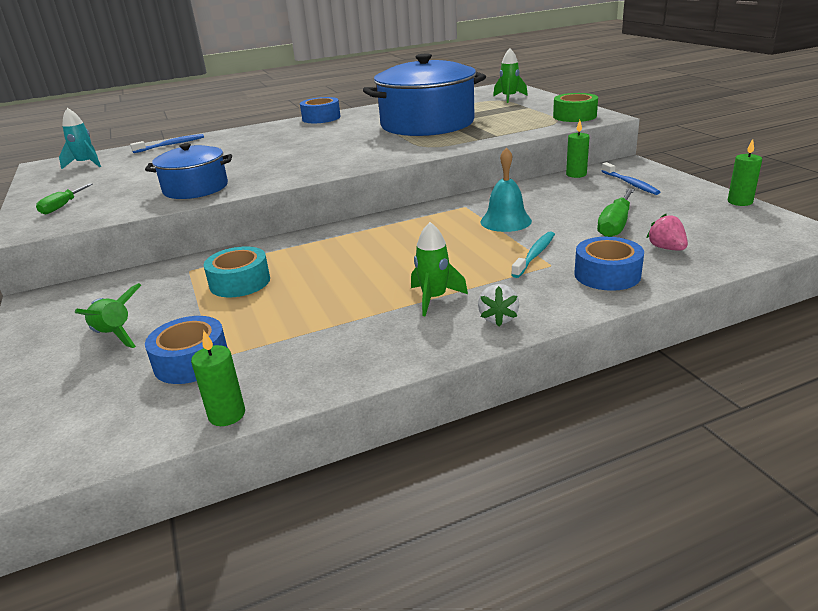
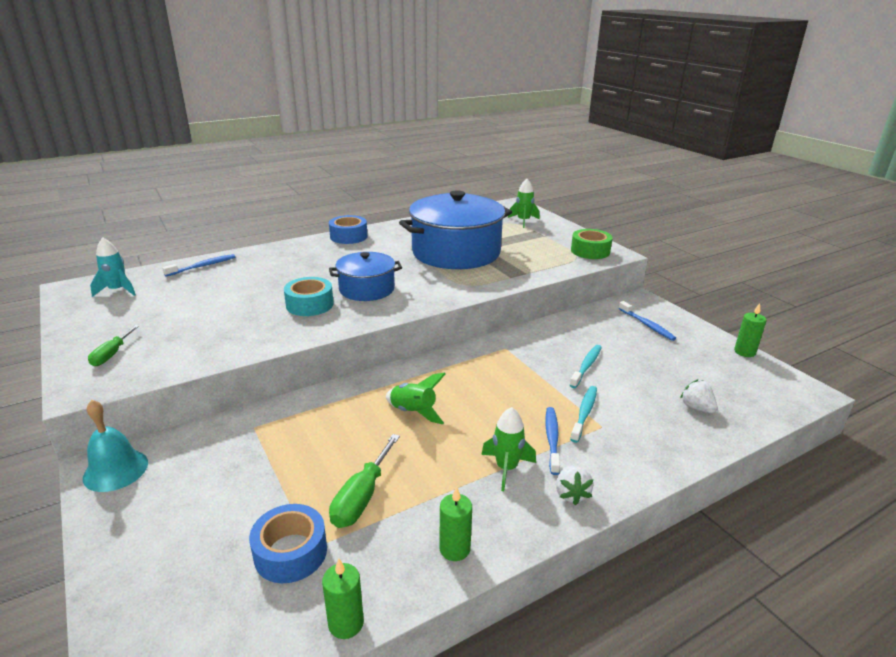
camera: 10 degrees left, 0 degrees up
(114, 335) = (199, 517): green rocket -> green rocket (413, 412)
(195, 188) = (249, 333): blue pot -> blue pot (367, 289)
(240, 282) = (311, 444): turquoise tape -> turquoise tape (309, 304)
(491, 275) = (552, 439): none -> blue toothbrush
(505, 221) = (547, 369): turquoise bell -> turquoise bell (116, 470)
(550, 218) = (586, 366): none -> turquoise toothbrush
(576, 174) = (596, 311): green candle -> green candle (454, 549)
(607, 274) = (653, 439): blue tape -> none
(615, 225) = (646, 377): green screwdriver -> green screwdriver (362, 497)
(666, 248) = (696, 408): pink strawberry -> white strawberry

